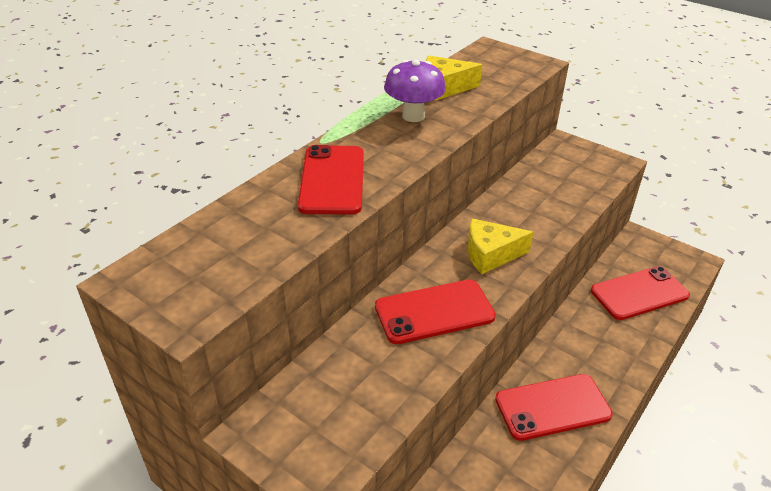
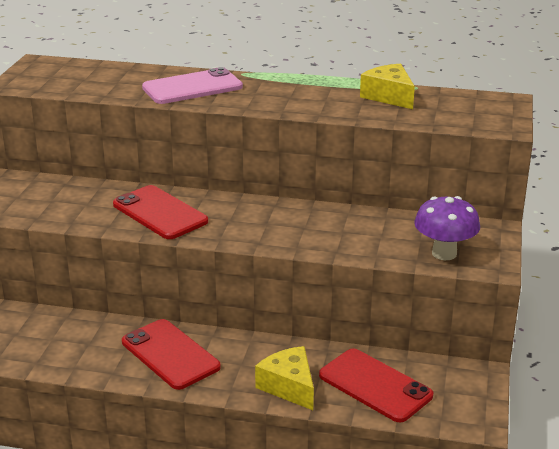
camera: 65 degrees right, 10 degrees down
(332, 180) = (192, 87): red phone -> pink phone
(413, 116) = (320, 94): purple mushroom -> purple mushroom (444, 253)
(490, 254) = (254, 223): yellow cheese -> yellow cheese (289, 386)

